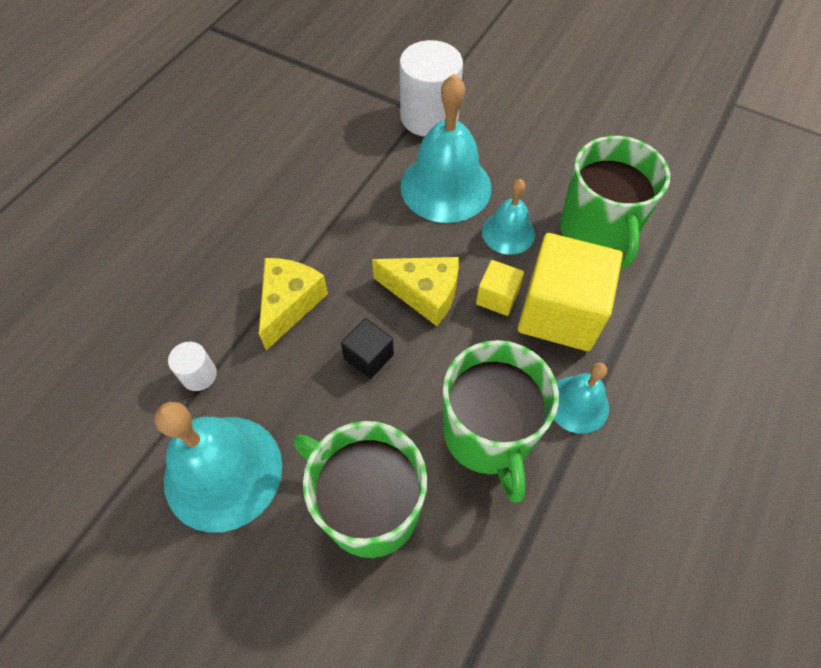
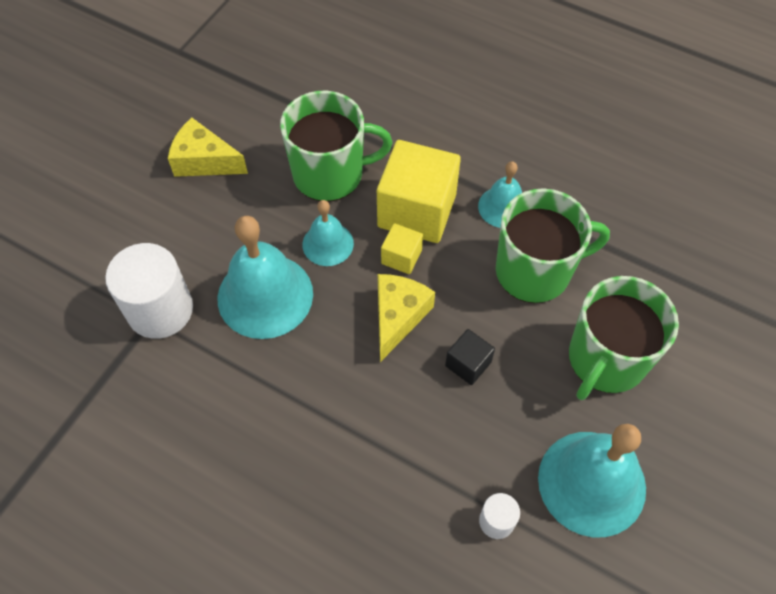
camera: 90 degrees left, 0 degrees up
(289, 304) = (411, 440): yellow cheese -> yellow cheese (204, 161)

